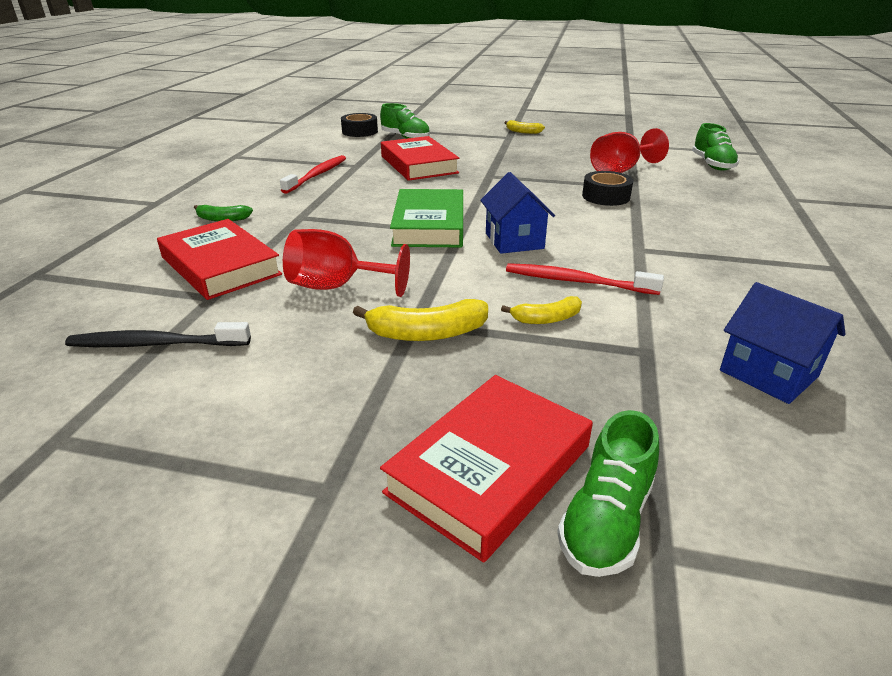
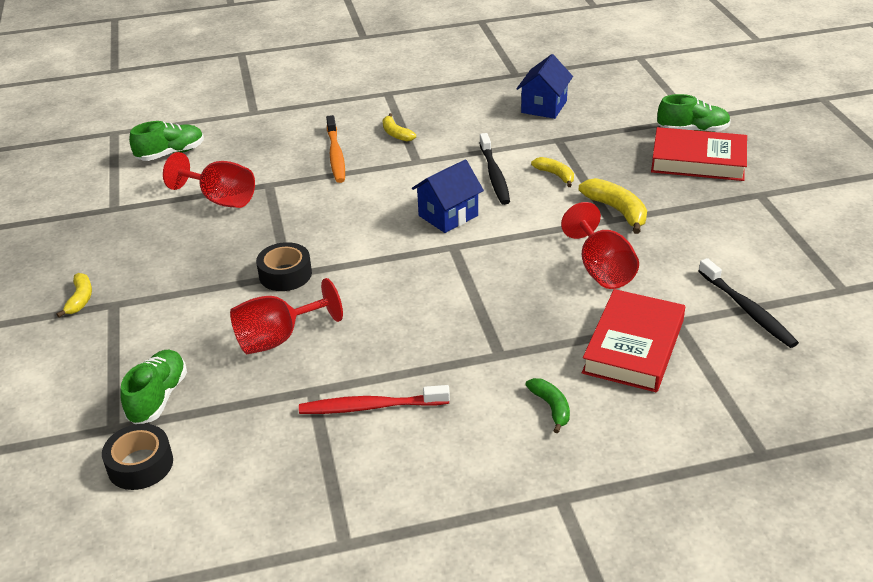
camera: 115 degrees left, 5 degrees up
(419, 164) = (278, 338): red book -> red goblet
(429, 225) = (453, 267): green book -> none
(576, 281) = (494, 175): red toothbrush -> black toothbrush
(606, 196) = (307, 194): black tape -> black tape (285, 274)
(675, 217) = (335, 155): none -> orange toothbrush
(713, 251) = (396, 134): none -> yellow banana

